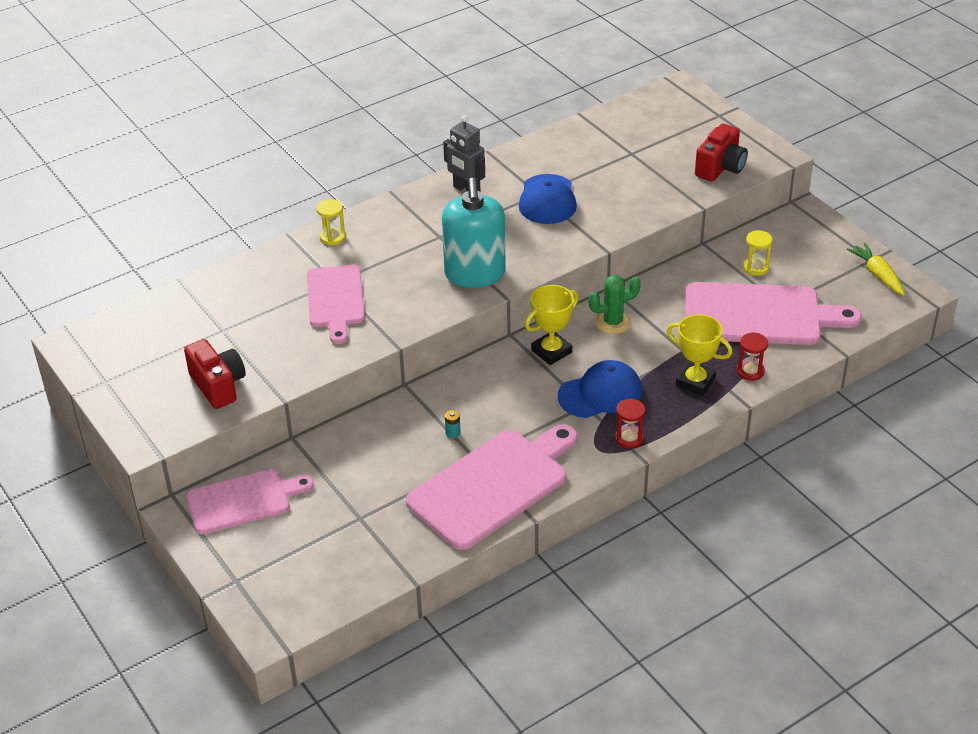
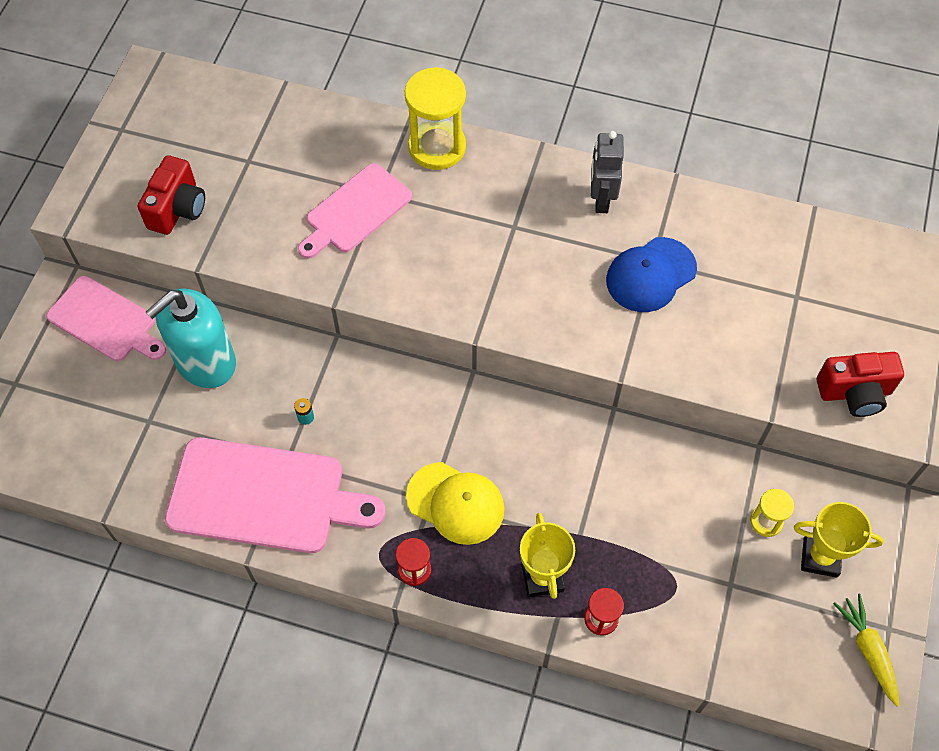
camera: 50 degrees right, 20 degrees up
(332, 237) = (437, 147): yellow hourglass -> yellow hourglass, size x1.97
(475, 274) = (486, 292): turquoise soap dispenser -> turquoise soap dispenser (205, 362)
(551, 351) = (478, 421): yellow trophy -> yellow trophy (820, 557)
(600, 393) = (455, 503): blue cap -> yellow cap
(613, 322) = (565, 446): green cactus -> none
(759, 315) = (695, 573): pink cutting board -> none
(877, 275) = (868, 650): yellow carrot -> yellow carrot turned 45 degrees counterclockwise

